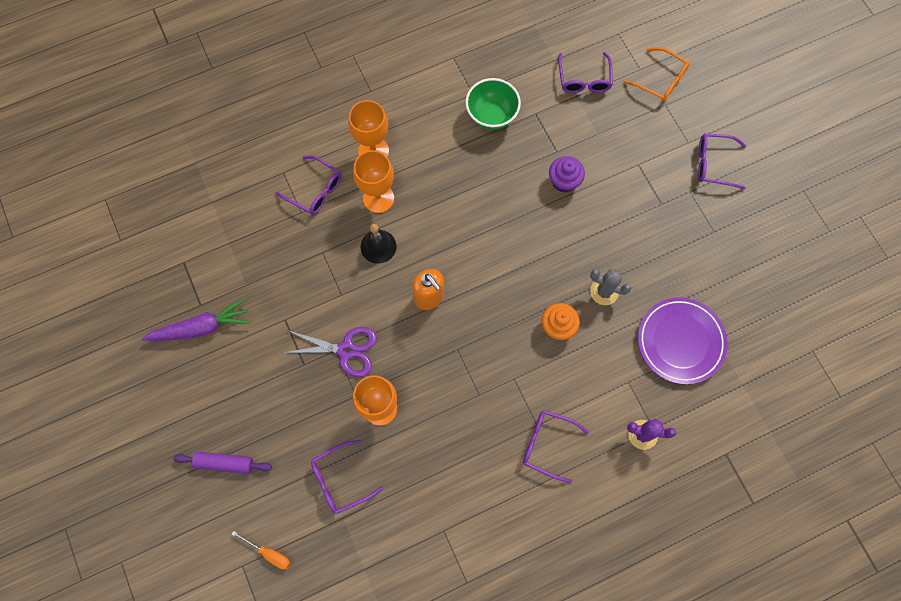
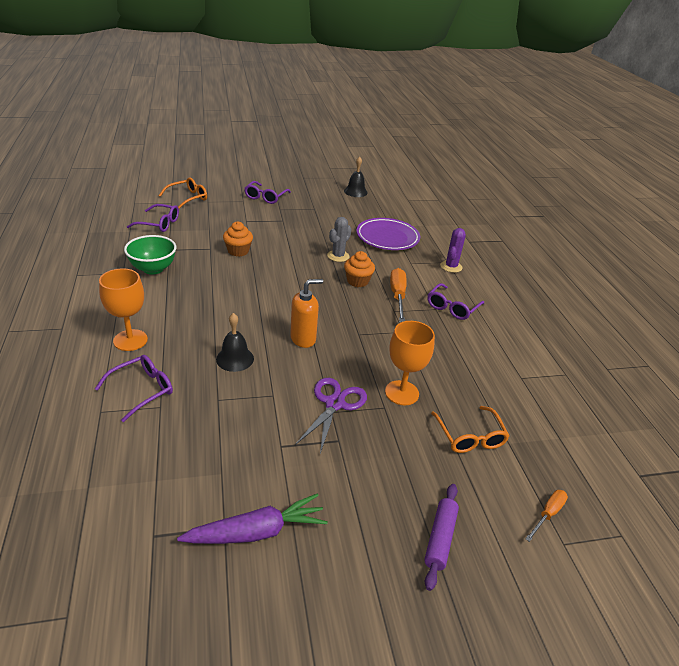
camera: 80 degrees left, 35 degrees down
(201, 327) = (256, 532): purple carrot -> purple carrot turned 75 degrees clockwise
(340, 480) = (470, 436): purple glasses -> orange glasses
(378, 198) = (184, 348): orange goblet -> none
(545, 378) = (397, 296): none -> orange screwdriver
(564, 181) = (238, 251): purple cupcake -> orange cupcake
(798, 272) = (355, 191): none -> black bell

